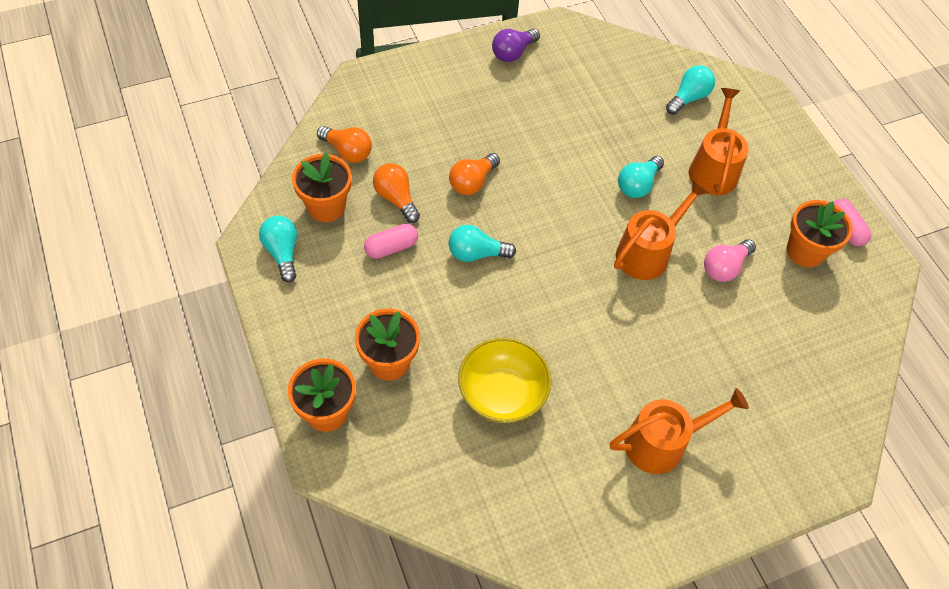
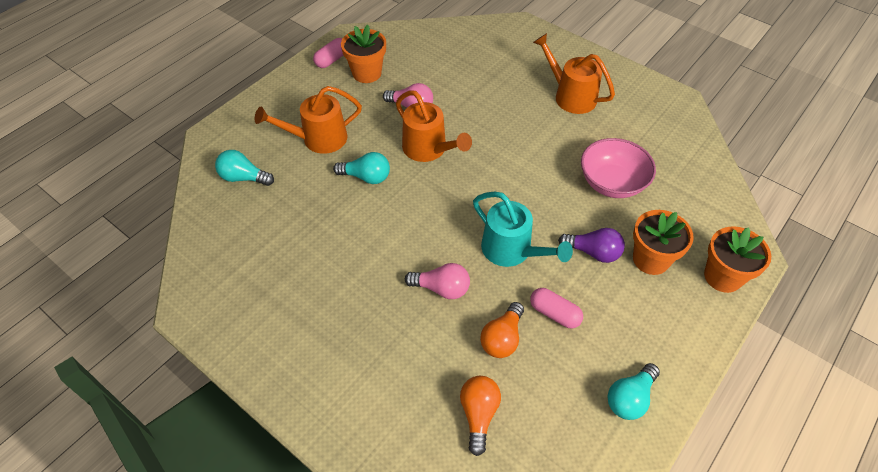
camera: 115 degrees left, 5 degrees down
(326, 206) = (554, 392): orange flower pot -> none
(472, 182) = (441, 288): orange light bulb -> pink light bulb
(476, 253) = (512, 251): turquoise light bulb -> turquoise watering can
(502, 393) = (612, 183): yellow bowl -> pink bowl
(513, 53) = (251, 333): purple light bulb -> purple light bulb (593, 252)
(648, 252) = (429, 149): orange watering can -> orange watering can turned 150 degrees counterclockwise

